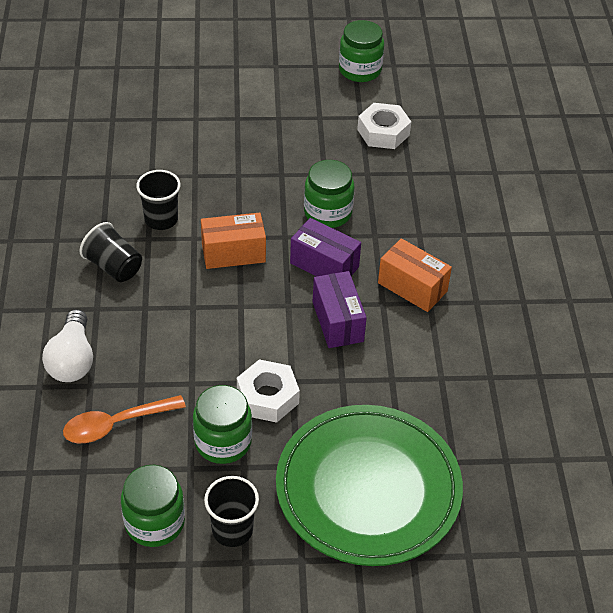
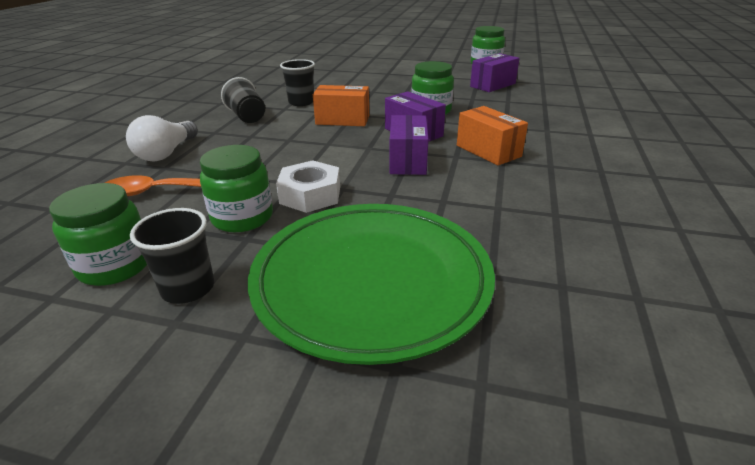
camera: 20 degrees right, 15 degrees down
(383, 132) = (493, 85): white nut -> purple box

